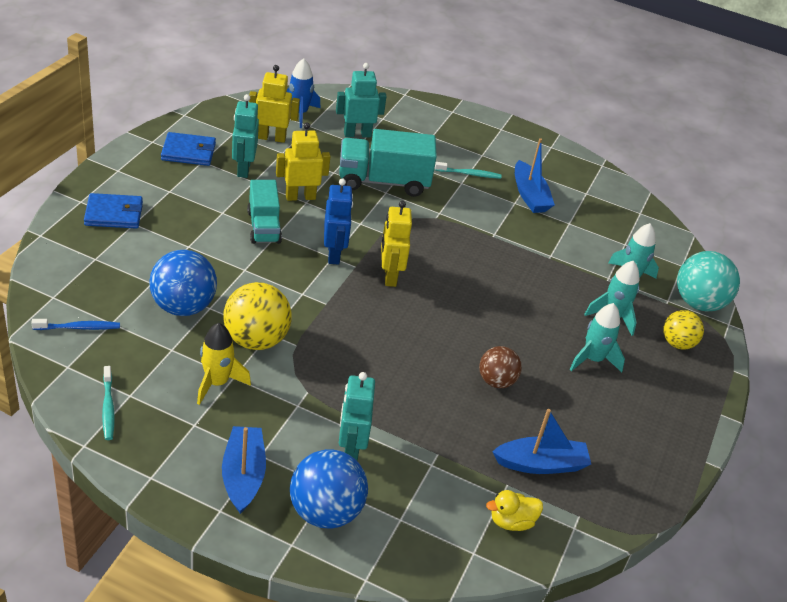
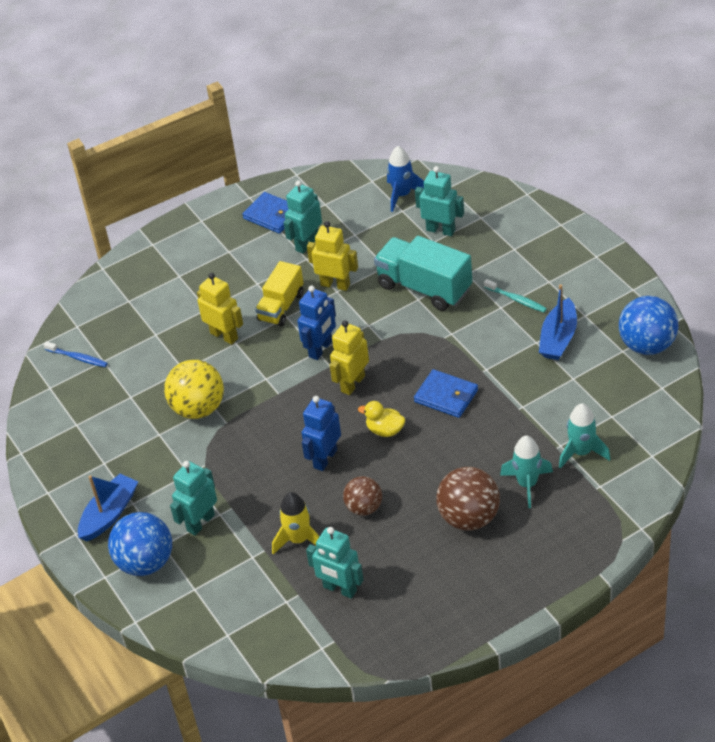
camera: 45 degrees right, 5 degrees up
(108, 407) = (55, 429): turquoise toothbrush -> none
(114, 214) = (169, 263): blue wallet -> blue wallet (446, 396)
(183, 306) = (164, 362): blue ball -> blue ball (647, 345)
(217, 383) = (143, 435): yellow rocket -> yellow rocket (299, 540)
(264, 227) = (281, 306): turquoise truck -> yellow truck
(271, 138) = (356, 216): yellow robot -> yellow robot (224, 335)
(422, 349) = (325, 458): none -> blue robot
(511, 522) = (276, 624): yellow duck -> yellow duck (385, 430)
(541, 464) = (339, 589): blue boat -> turquoise robot
(593, 359) = (469, 518): turquoise rocket -> brown ball
(677, 343) = (567, 530): yellow ball -> none
(698, 303) = (630, 498): turquoise ball -> none

